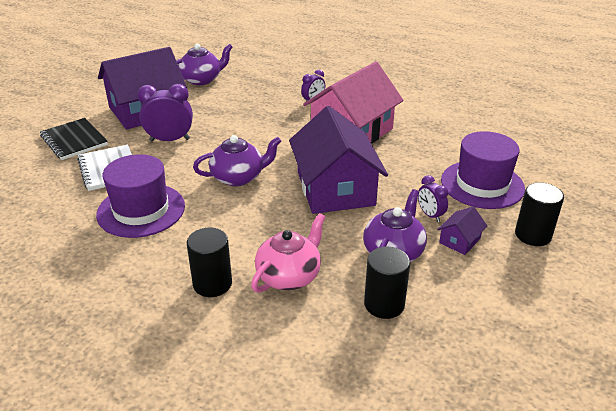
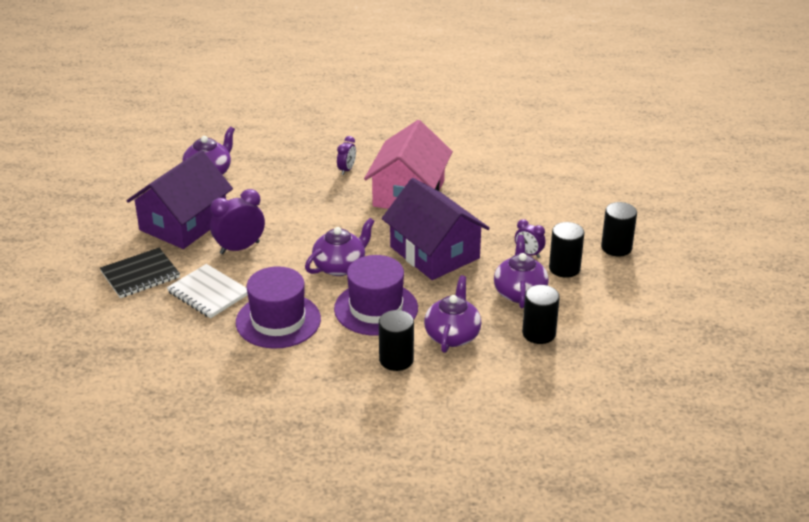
camera: 25 degrees left, 0 degrees up
(74, 140) = (140, 275): black notebook -> black notebook turned 60 degrees counterclockwise
(289, 276) = (452, 335): pink teapot -> purple teapot
(460, 240) = (564, 268): purple house -> black cylinder
(482, 184) = (554, 214): purple hat -> purple hat (376, 308)

